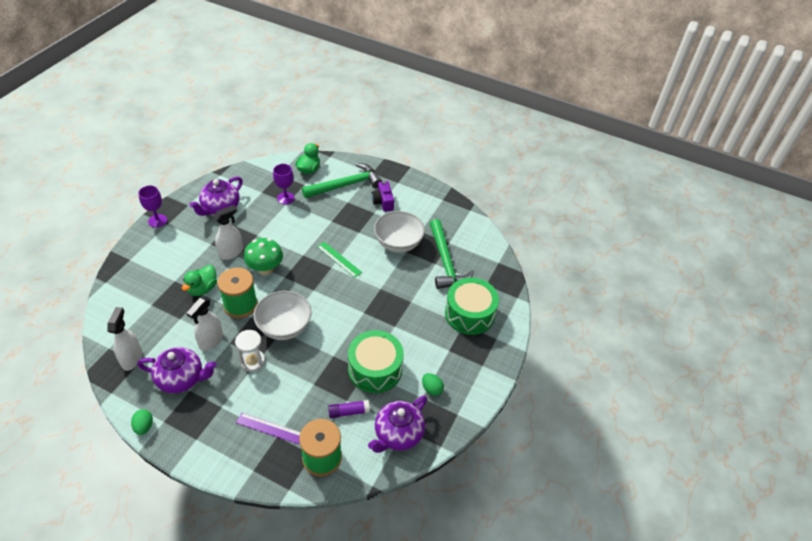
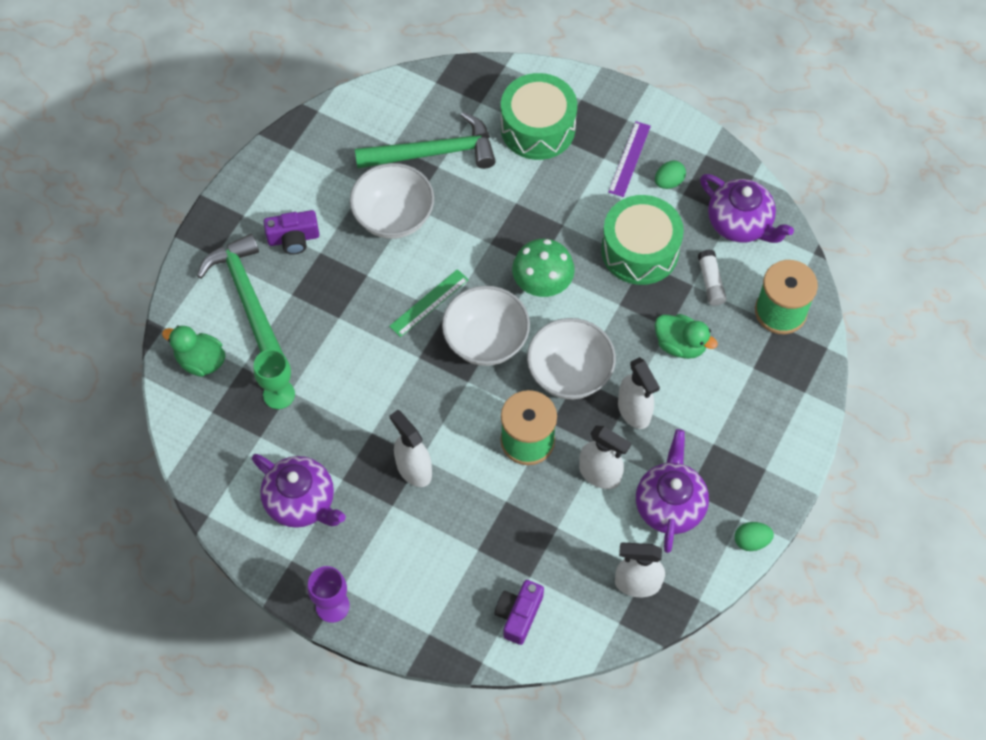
camera: 85 degrees left, 15 degrees up
(129, 299) = (518, 615): none -> purple camera
(202, 289) = (494, 502): green duck -> green duck (680, 345)
(252, 361) = (634, 411): white hourglass -> white spray bottle
(265, 269) = (451, 411): green mushroom -> green mushroom (542, 285)
(269, 428) = (742, 378): purple ruler -> purple ruler (629, 159)
(285, 198) = (279, 394): purple goblet -> green goblet
(311, 285) = (486, 340): none -> white bowl
(348, 412) = (711, 282): purple glue stick -> white glue stick

